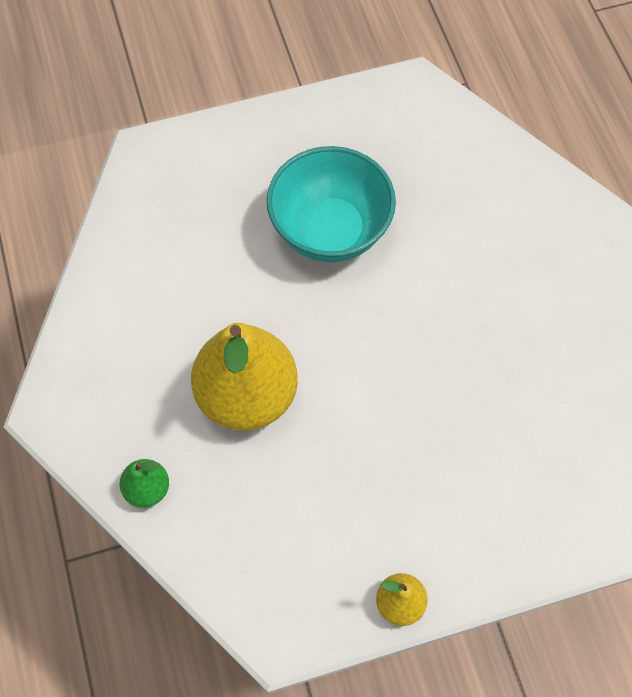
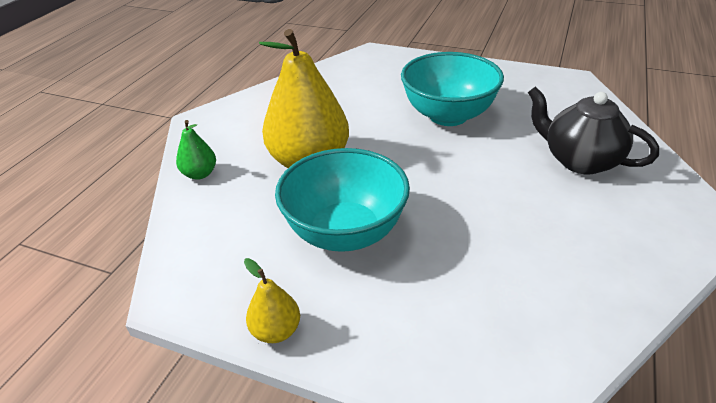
camera: 40 degrees right, 25 degrees down
(364, 464) = (345, 232): none -> turquoise bowl
(499, 230) = (579, 160): none -> black teapot

